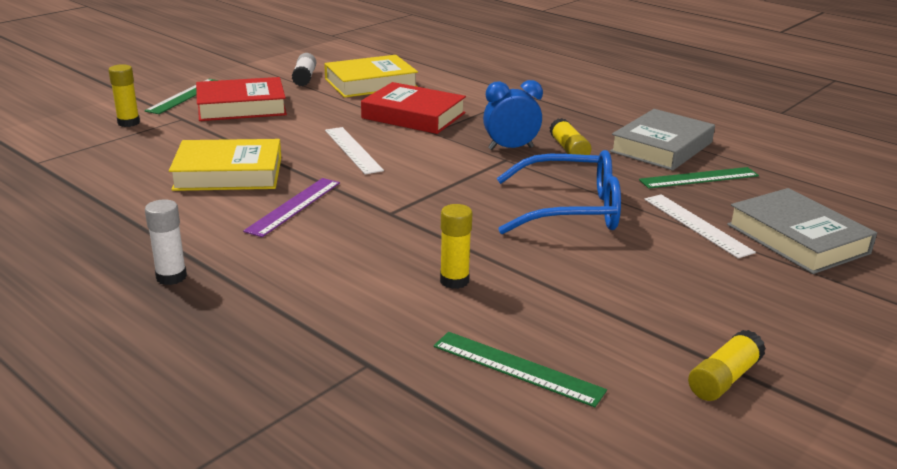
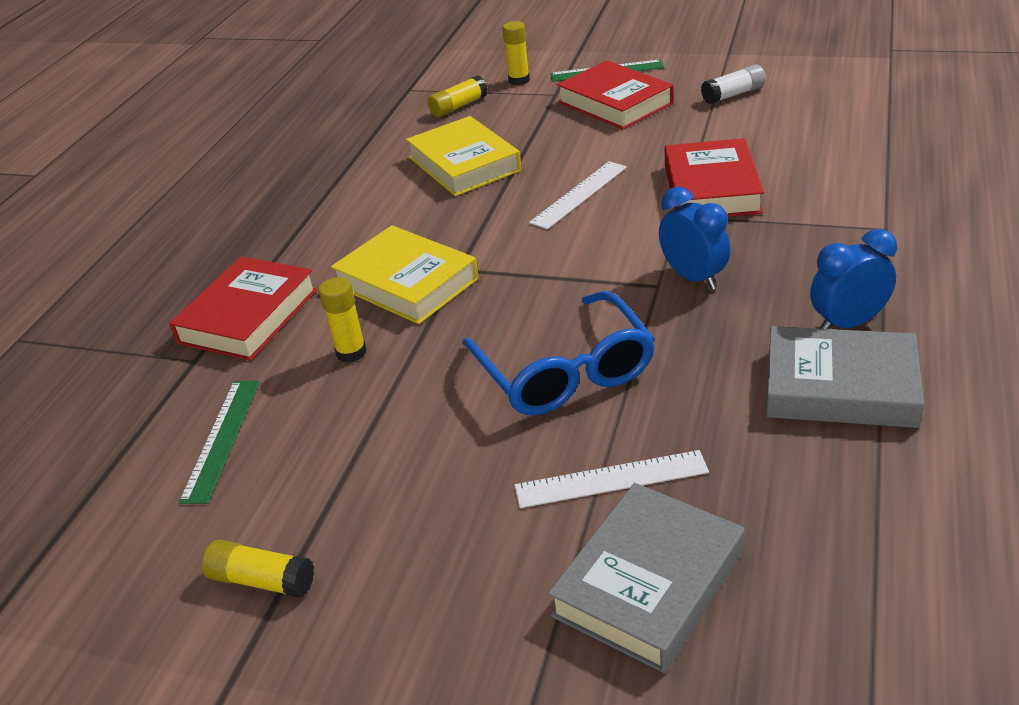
camera: 70 degrees right, 10 degrees up
(171, 277) = (271, 224): white glue stick -> none
(294, 206) = (429, 219): purple ruler -> none
(328, 320) = (248, 316): none -> red book
(371, 83) = (772, 130): yellow book -> yellow book (407, 282)
(569, 149) = (738, 317): yellow glue stick -> yellow glue stick (458, 106)
(606, 129) = (848, 323): none -> blue clock
(696, 225) = (611, 479): white ruler -> white ruler turned 45 degrees clockwise
(699, 178) = (766, 447): green ruler -> none

